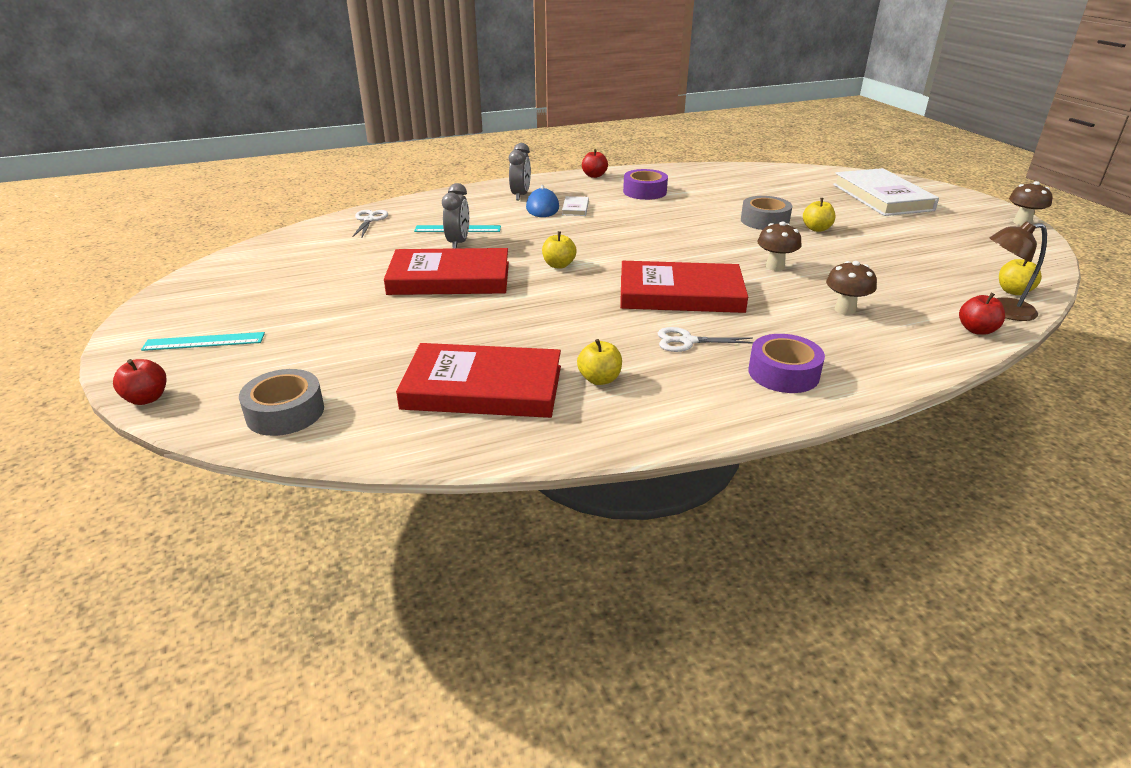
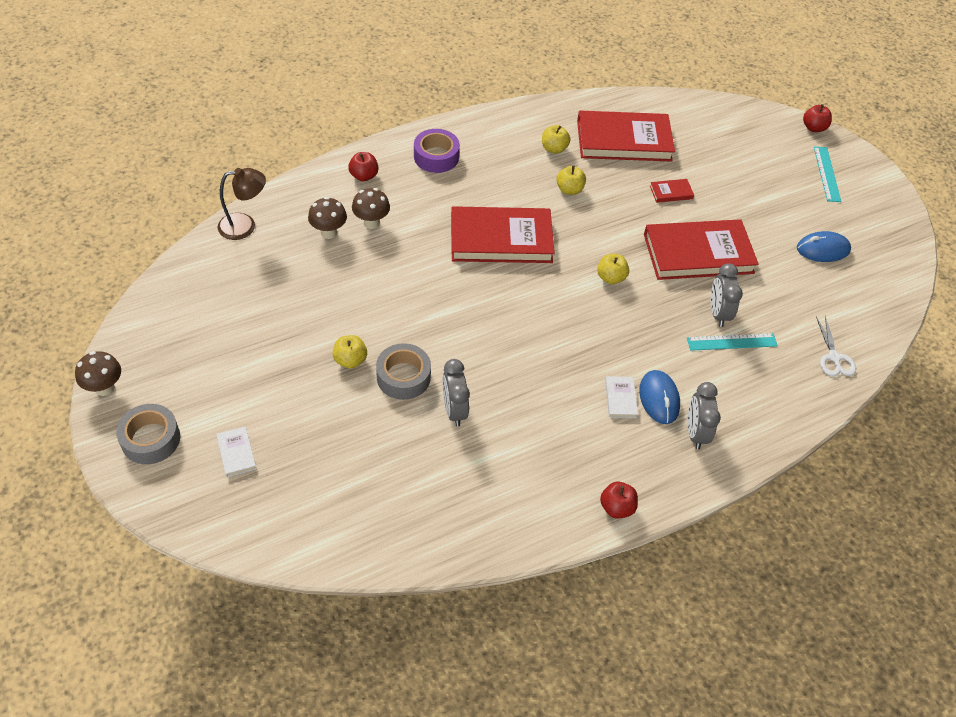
camera: 170 degrees right, 20 degrees up
(204, 341) = (827, 174): turquoise ruler -> turquoise ruler turned 75 degrees counterclockwise
(285, 412) = (727, 120): grey tape -> grey tape (151, 439)
(299, 278) = (822, 249): none -> blue mouse
(446, 328) = (671, 192): none -> red book
(644, 192) = (542, 453): purple tape -> none
(687, 341) = (497, 184): white scissors -> none
(716, 207) = (454, 410): none -> grey clock
(775, 267) = (413, 283): brown mushroom -> brown mushroom (329, 232)
(882, 197) = (236, 453): white book -> white book, size x0.41
(976, 330) = (280, 202): red apple -> red apple (364, 176)
(1013, 291) = (215, 252): yellow apple -> yellow apple (569, 190)

